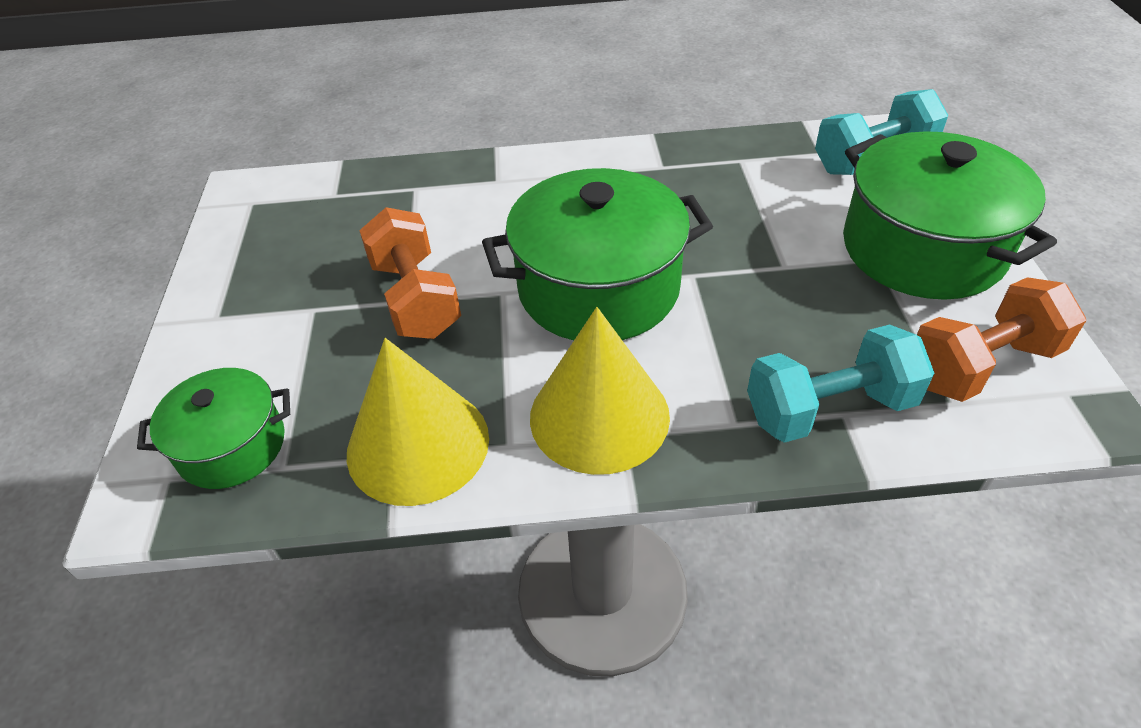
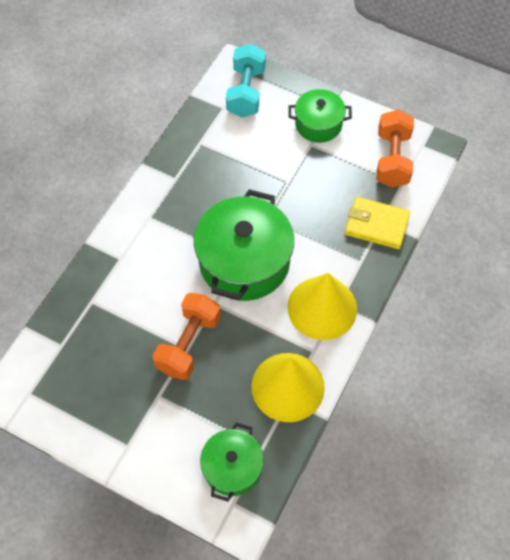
camera: 60 degrees left, 15 degrees up
(416, 298) = (188, 344): orange dumbbell -> orange dumbbell turned 75 degrees counterclockwise
(829, 409) = (376, 225): turquoise dumbbell -> yellow wallet
(922, 249) = (318, 124): green pot -> green pot, size x0.57

